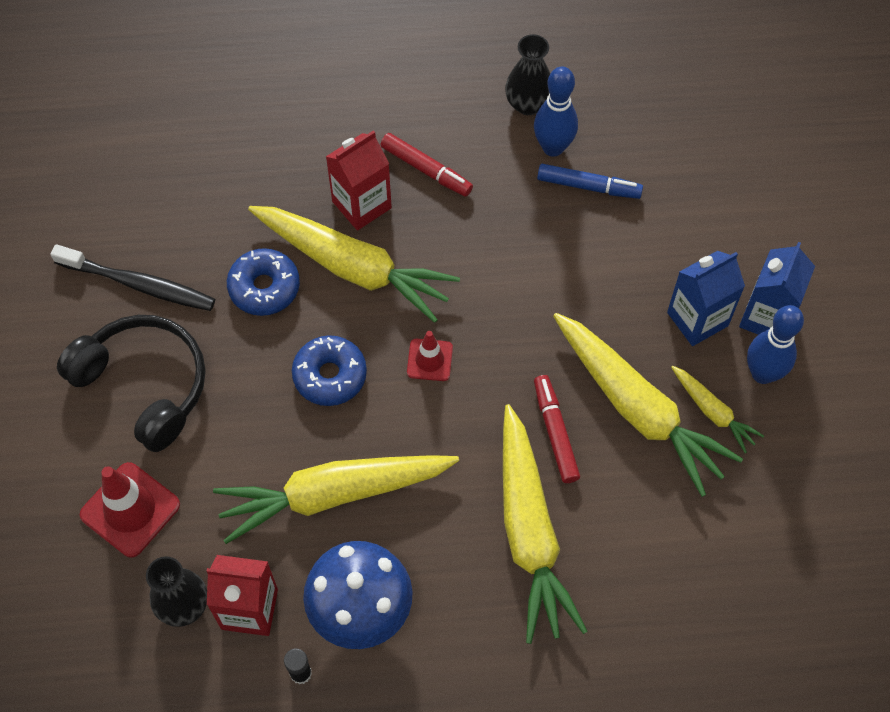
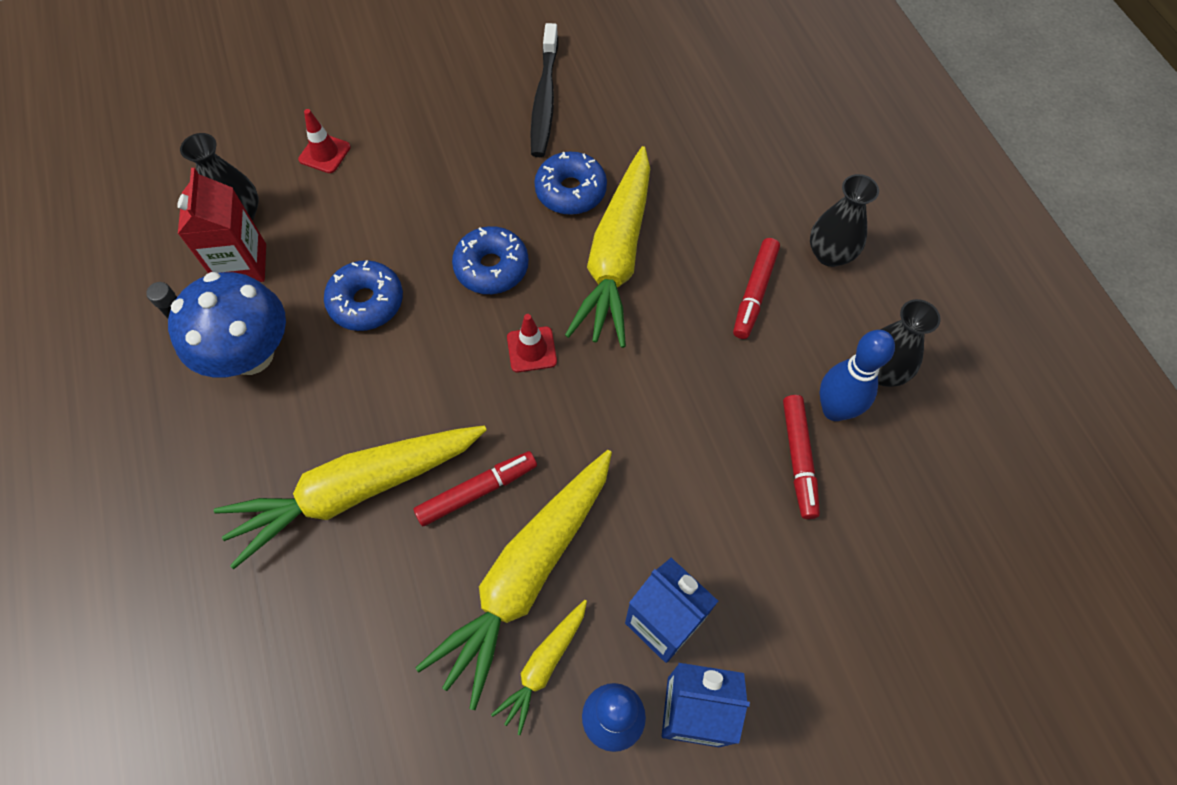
camera: 75 degrees right, 0 degrees up
(130, 510) = (325, 153): red traffic cone -> red traffic cone, size x0.59
(144, 385) = (446, 130): black headphones -> none
(333, 494) = (366, 302): yellow carrot -> blue donut
(361, 205) = (690, 246): red carton -> none
(406, 101) = (830, 254): none -> black vase
(588, 186) = (798, 459): blue marker -> red marker

